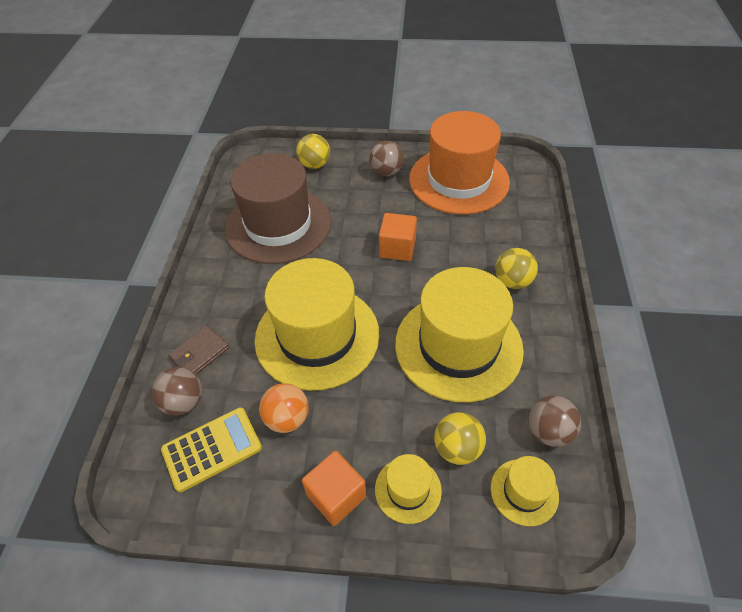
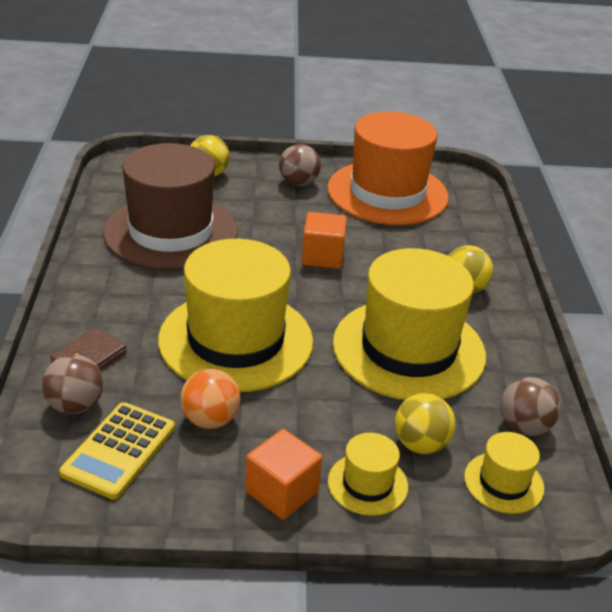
camera: 10 degrees left, 15 degrees down
(212, 449) = (119, 450): yellow calculator -> yellow calculator turned 150 degrees clockwise

